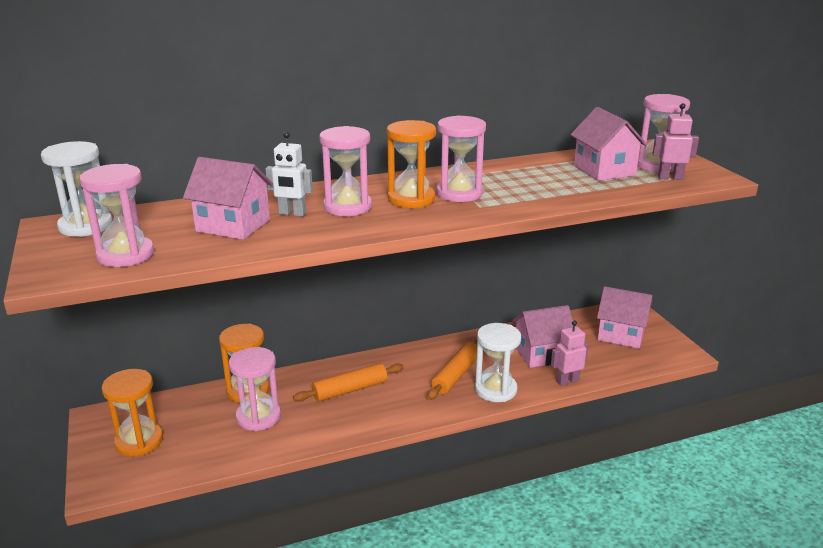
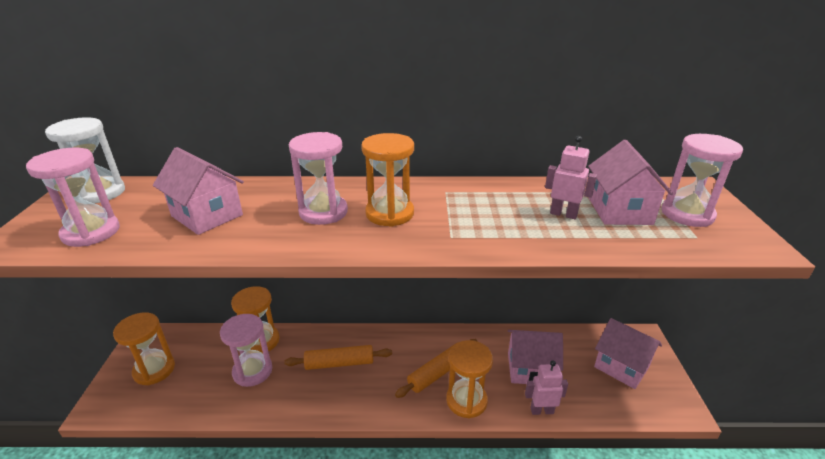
camera: 20 degrees right, 5 degrees up
(292, 214) = (268, 211): white robot -> none
(459, 193) = (442, 215): pink hourglass -> none
(495, 390) = (466, 400): white hourglass -> orange hourglass
(670, 178) = (696, 235): pink robot -> pink robot (563, 214)

